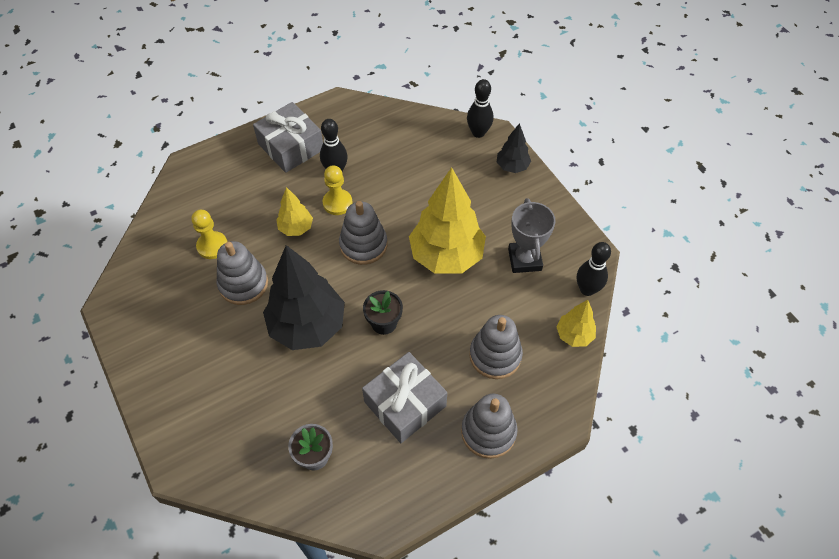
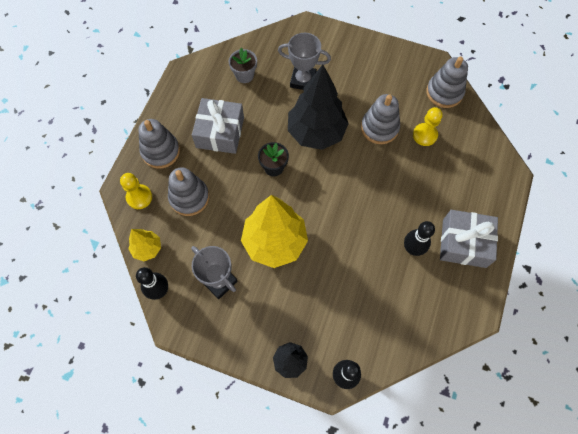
camera: 140 degrees right, 10 degrees up
(258, 396) = (303, 80): none -> grey trophy
(296, 228) = (390, 185): yellow tree -> none
(337, 203) = (384, 224): yellow pawn -> yellow pawn (139, 197)
(363, 245) = (336, 207): grey stacking toy -> grey stacking toy (444, 92)

